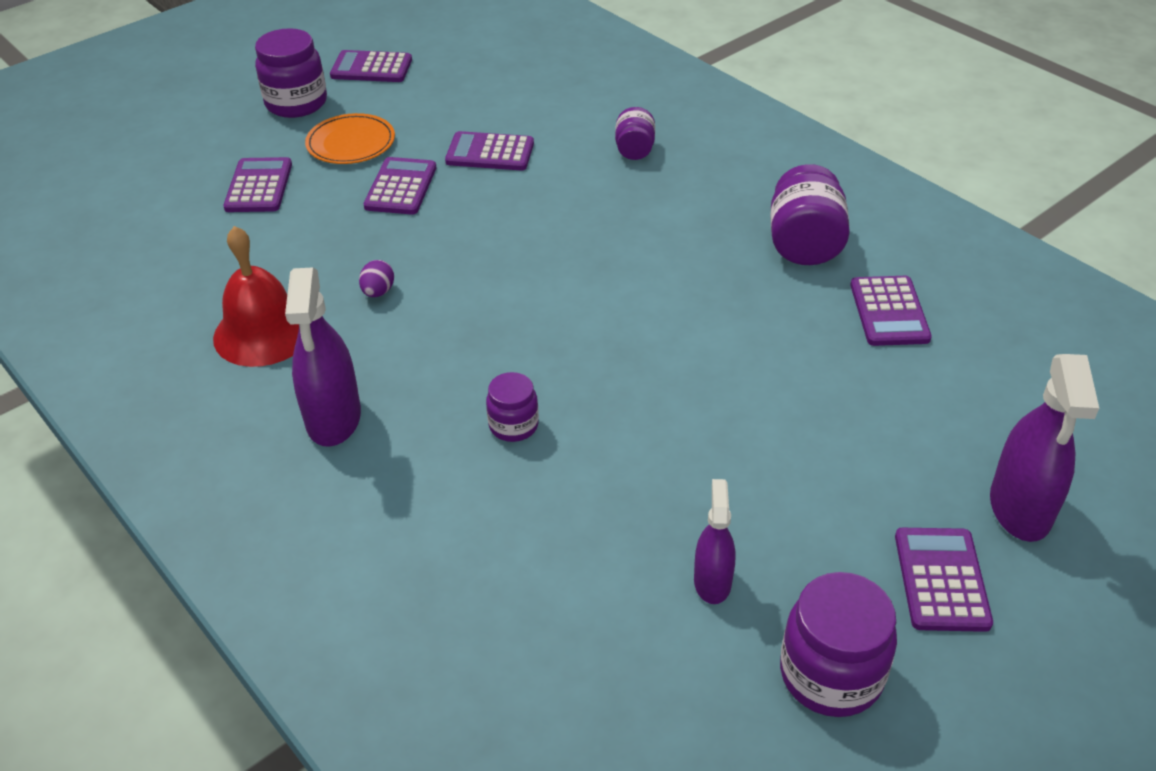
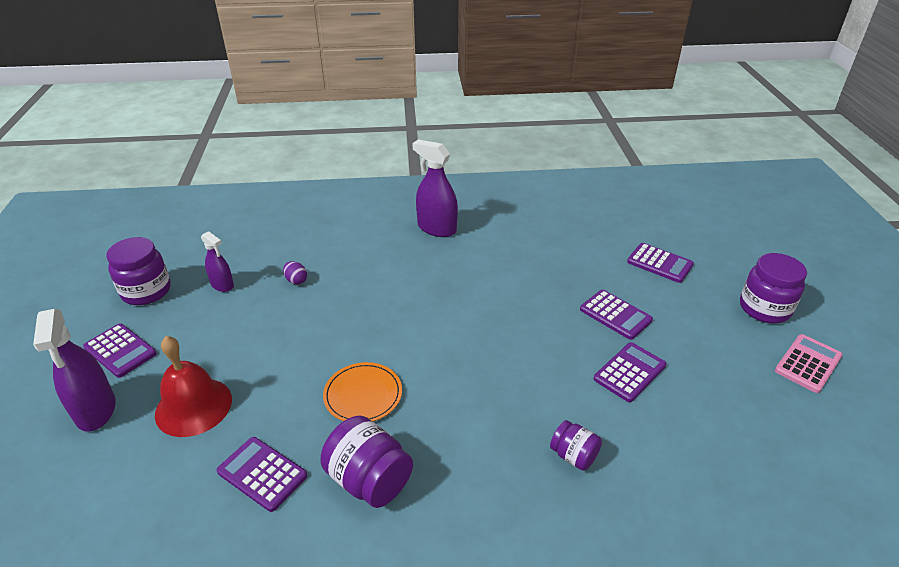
camera: 125 degrees right, 5 degrees down
(263, 332) = (518, 228): red bell -> red bell (193, 406)
(351, 143) = (689, 314): orange plate -> orange plate (363, 395)
(371, 68) = (808, 363): purple calculator -> pink calculator
(378, 292) = (515, 270): purple egg -> purple egg (296, 280)
(513, 425) = (371, 272): purple jar -> none
(1020, 508) = (96, 410): purple spray bottle -> purple spray bottle turned 150 degrees counterclockwise

